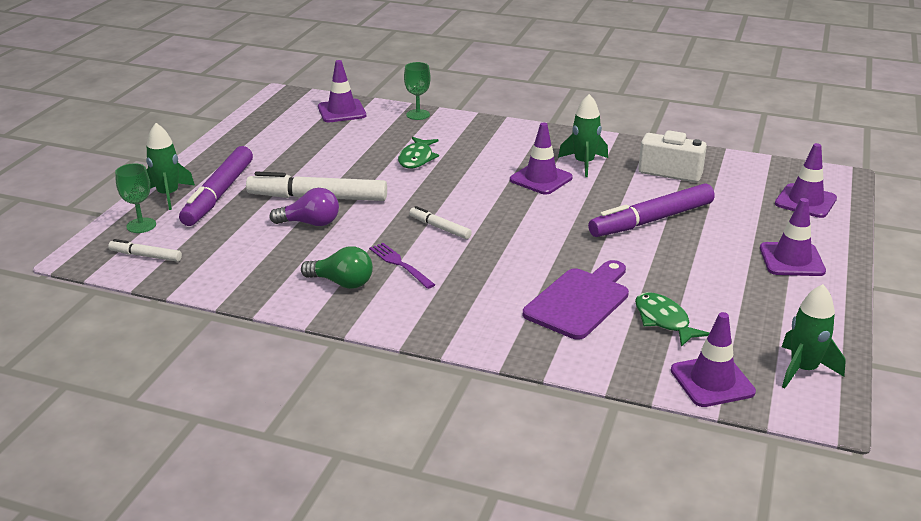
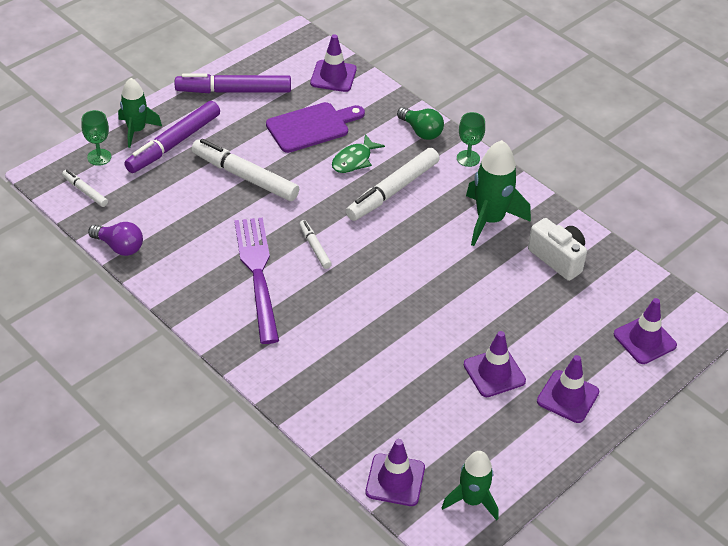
camera: 25 degrees right, 15 degrees up
(310, 223) = (221, 203): purple light bulb -> purple light bulb (119, 247)
(342, 283) = (203, 275): green light bulb -> green light bulb (421, 131)
(400, 264) = (257, 274): purple fork -> purple fork, size x2.07
(418, 115) = (395, 104): green goblet -> green goblet (468, 158)
(475, 169) = (392, 191): none -> white marker
(541, 179) = (438, 224): purple traffic cone -> purple traffic cone (494, 373)
(580, 301) = (362, 366): purple cutting board -> purple cutting board (311, 127)
(584, 163) = (490, 220): green rocket -> green rocket, size x1.50
(651, 220) = (490, 307): purple marker -> purple marker (233, 91)
(664, 320) = (409, 411): green fish -> none

